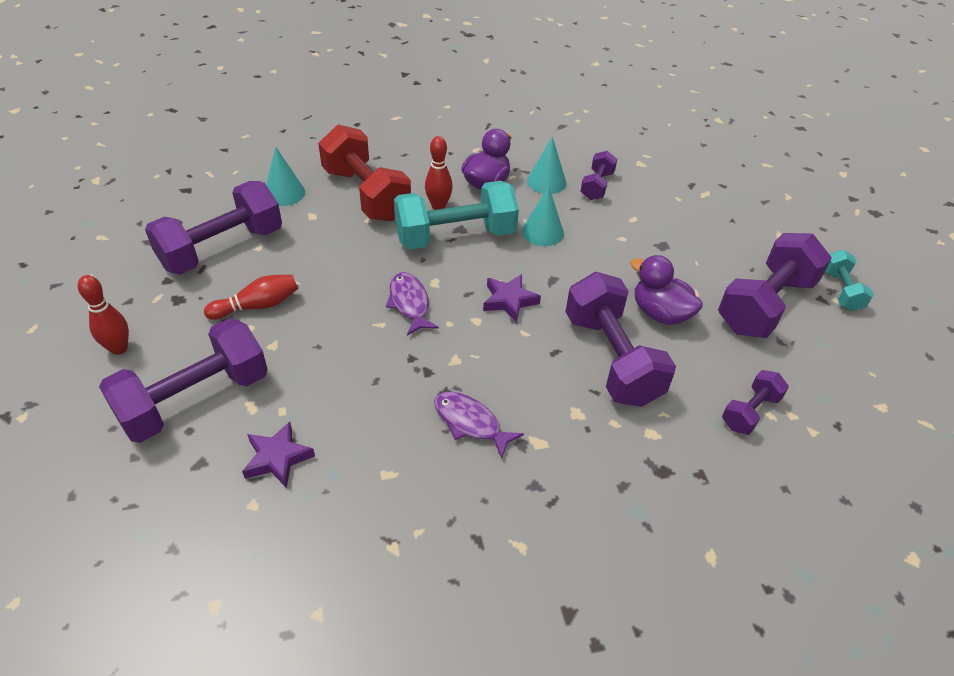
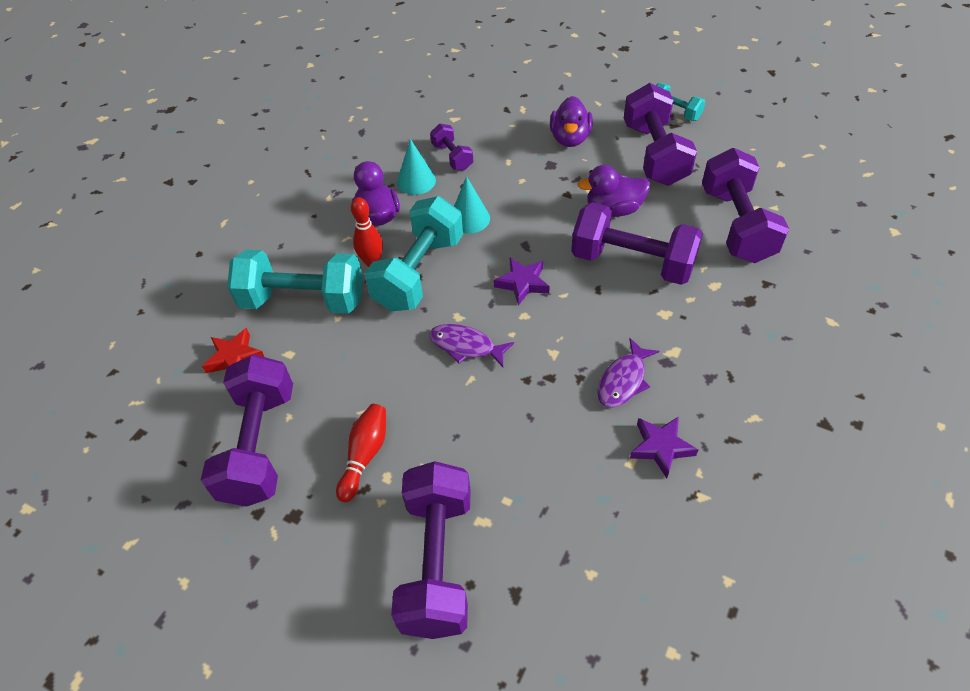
camera: 45 degrees left, 5 degrees up
(119, 348) = (313, 598): red bowling pin -> none
(277, 458) = (556, 530): purple star -> purple star (661, 447)
(284, 193) = (234, 358): turquoise cone -> red star
(366, 194) = (303, 300): red dumbbell -> turquoise dumbbell
(470, 423) = (623, 380): purple fish -> purple fish turned 45 degrees counterclockwise
(709, 240) = (570, 139): none -> purple duck
(750, 412) = (736, 225): purple dumbbell -> purple dumbbell, size x1.95

